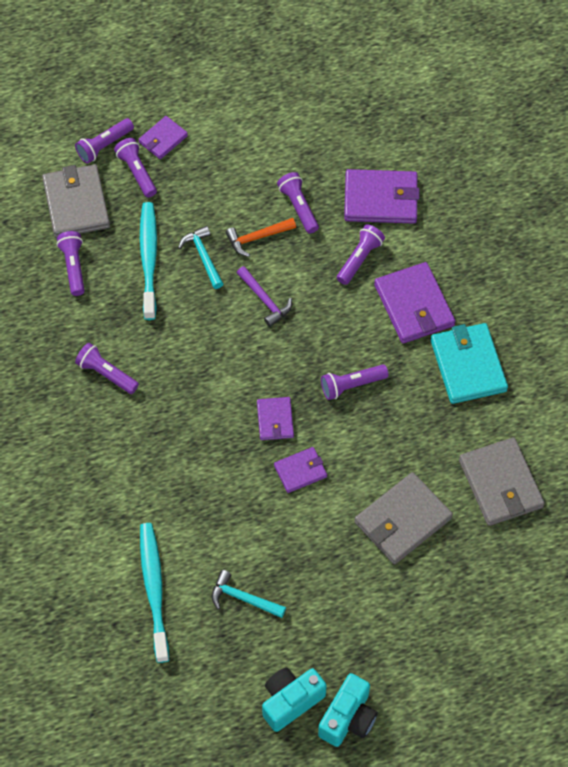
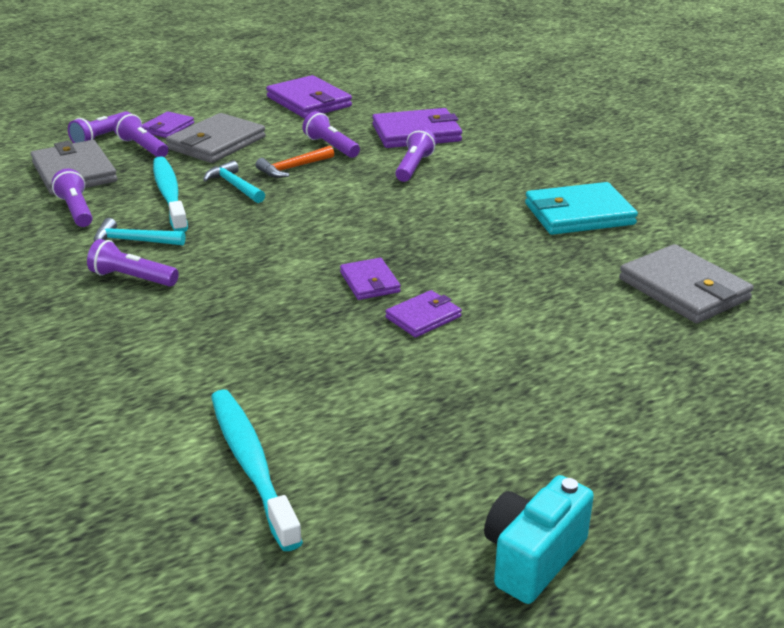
camera: 15 degrees left, 30 degrees down
(243, 598) = (397, 449): turquoise hammer -> turquoise hammer (133, 241)
(265, 300) = (319, 203): purple hammer -> none
(348, 718) = (640, 561): turquoise camera -> none
(352, 385) = (452, 244): purple flashlight -> none
(402, 520) = (583, 337): grey wallet -> grey wallet (216, 143)
(414, 305) = (491, 186): purple wallet -> purple wallet (309, 102)
(468, 365) = (579, 214): turquoise wallet -> turquoise wallet turned 75 degrees counterclockwise

